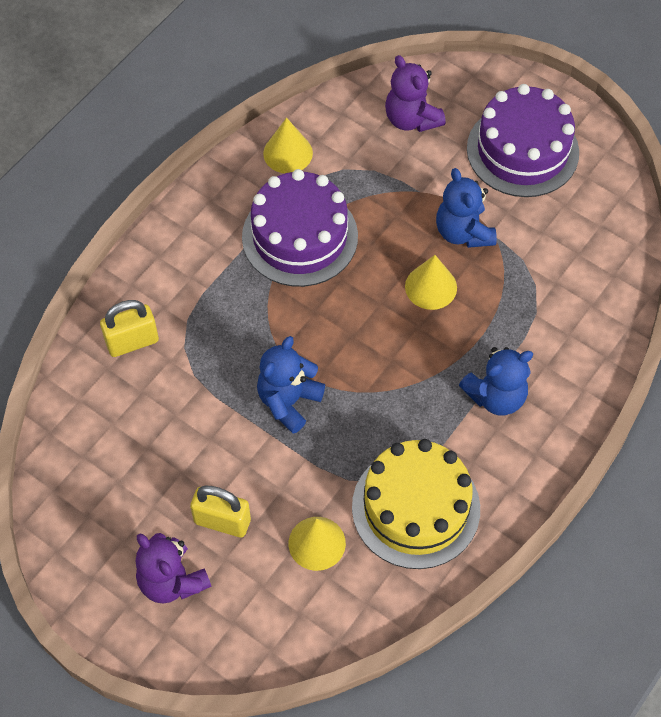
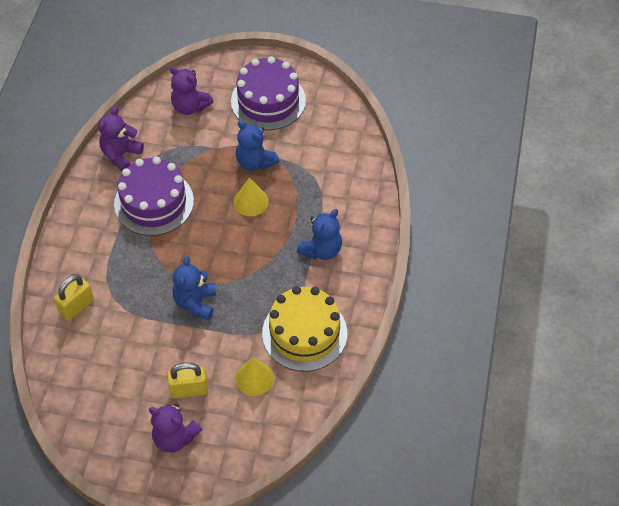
camera: 25 degrees left, 5 degrees down
(288, 153) = (121, 155): yellow cone -> purple teddy bear

